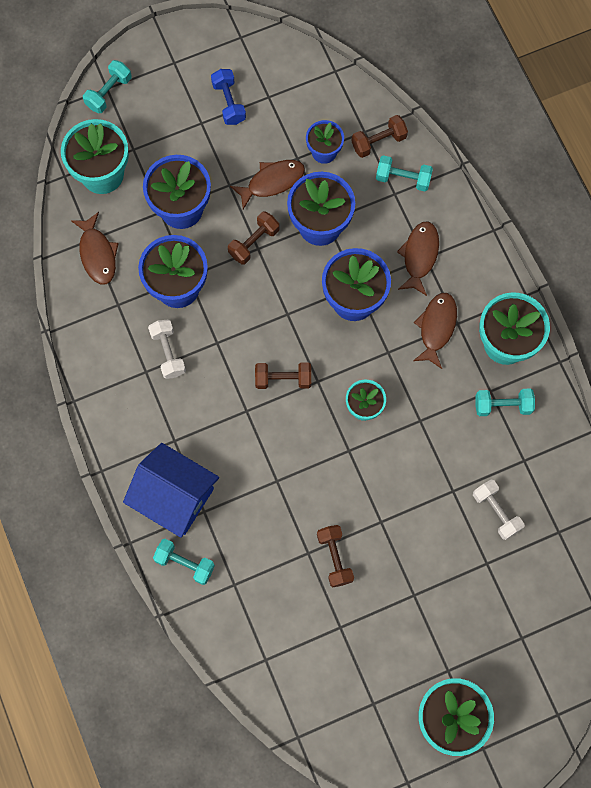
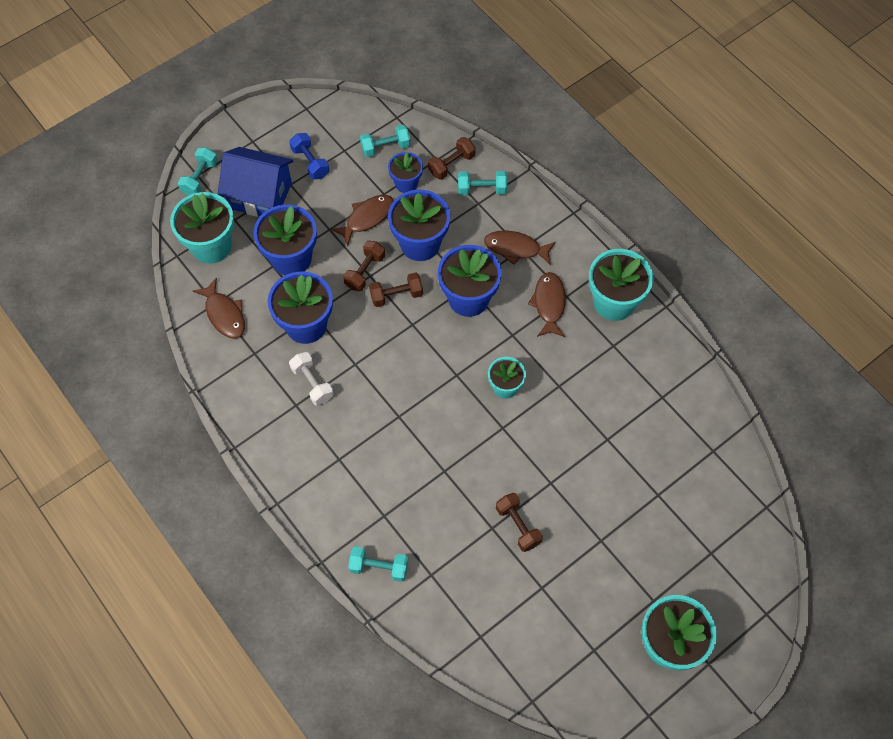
camera: 15 degrees left, 10 degrees down
(174, 496) = (352, 509): blue house -> blue house (260, 195)
(283, 379) = (424, 380): brown dumbbell -> brown dumbbell (396, 295)
(419, 256) = (515, 248): brown fish -> brown fish turned 75 degrees counterclockwise
(496, 512) = (651, 447): white dumbbell -> none
(502, 406) = (628, 355): turquoise dumbbell -> turquoise dumbbell (385, 147)

